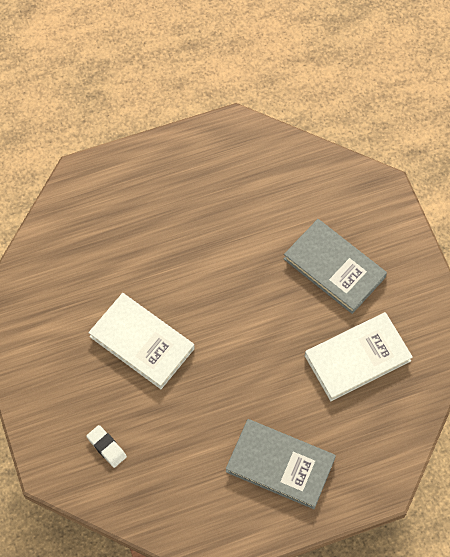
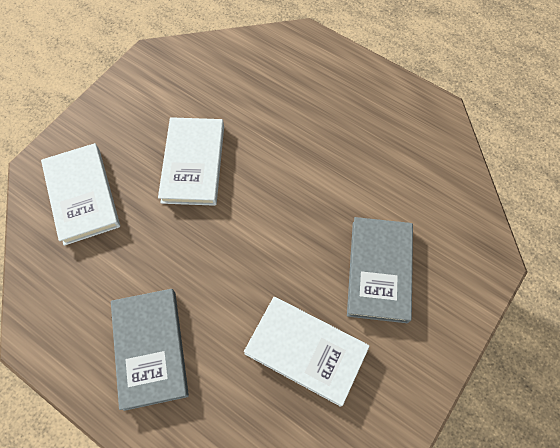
camera: 55 degrees right, 0 degrees up
(106, 447) = (82, 195): white eraser -> white book

